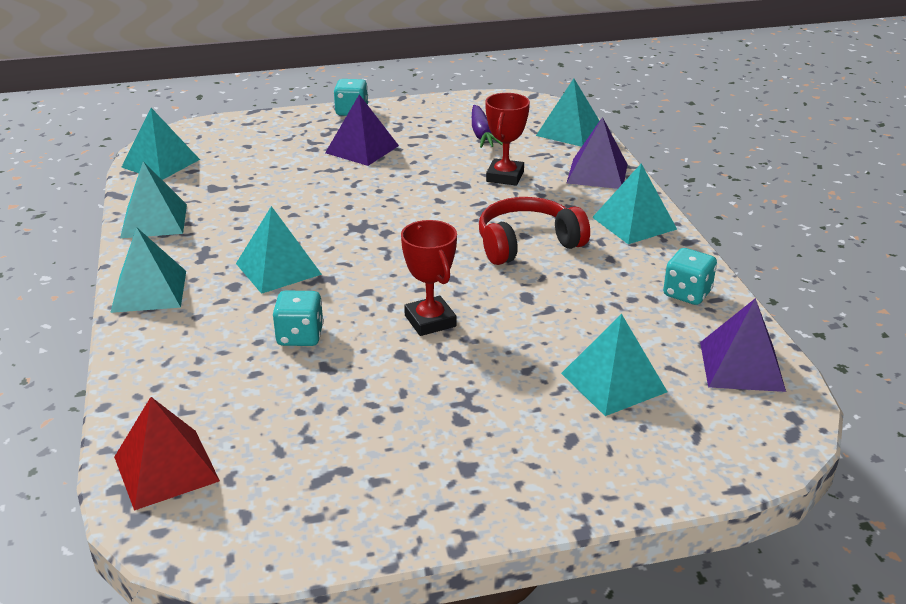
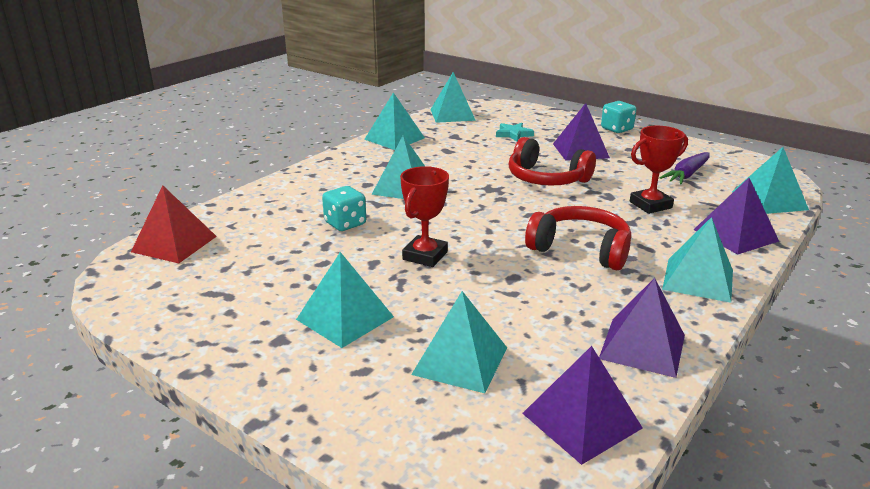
camera: 50 degrees right, 5 degrees down
(149, 291) = (327, 167): turquoise pyramid -> turquoise pyramid (345, 318)
(269, 159) = (513, 134): none -> turquoise star
(386, 192) = (546, 178): none -> red headphones
(687, 293) = (642, 346): turquoise dice -> purple pyramid

